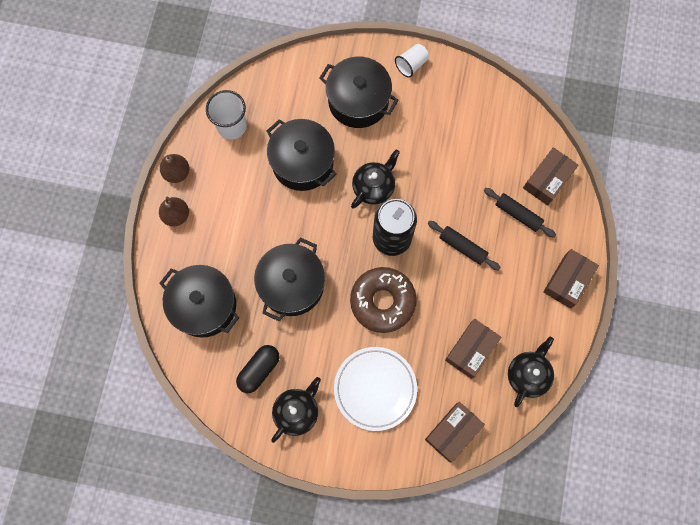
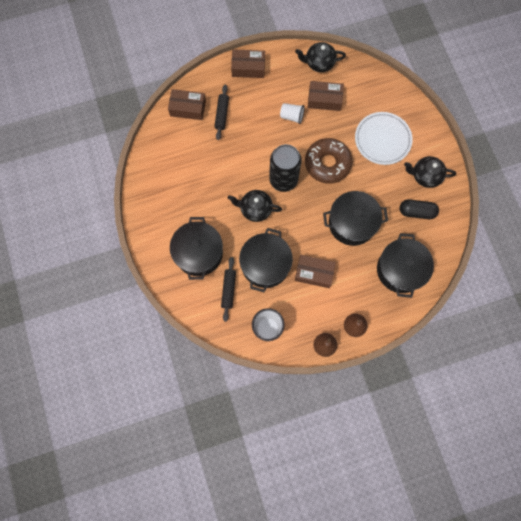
camera: 120 degrees left, 0 degrees up
(411, 65) = (151, 232): white cup -> white cup (292, 116)
(453, 432) = (378, 86): brown box -> brown box (314, 273)
(462, 247) = (263, 135): black rolling pin -> black rolling pin (229, 290)

